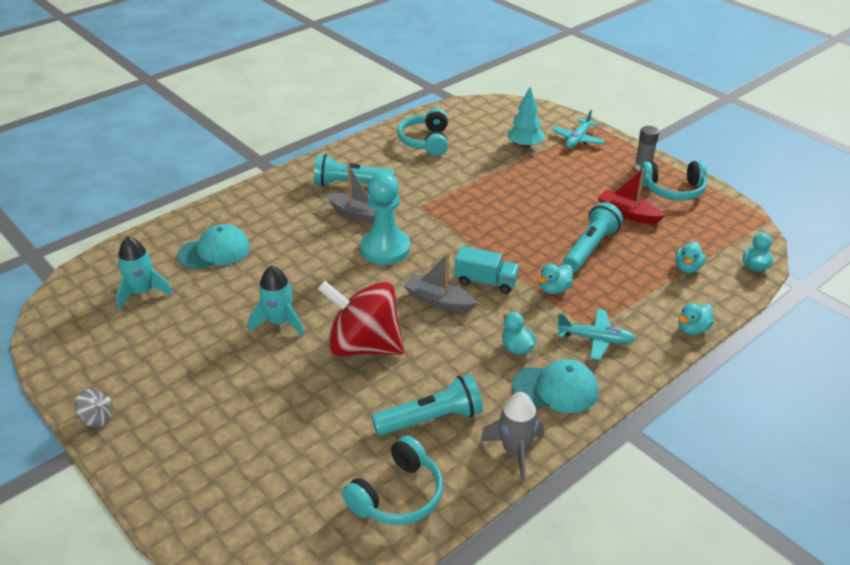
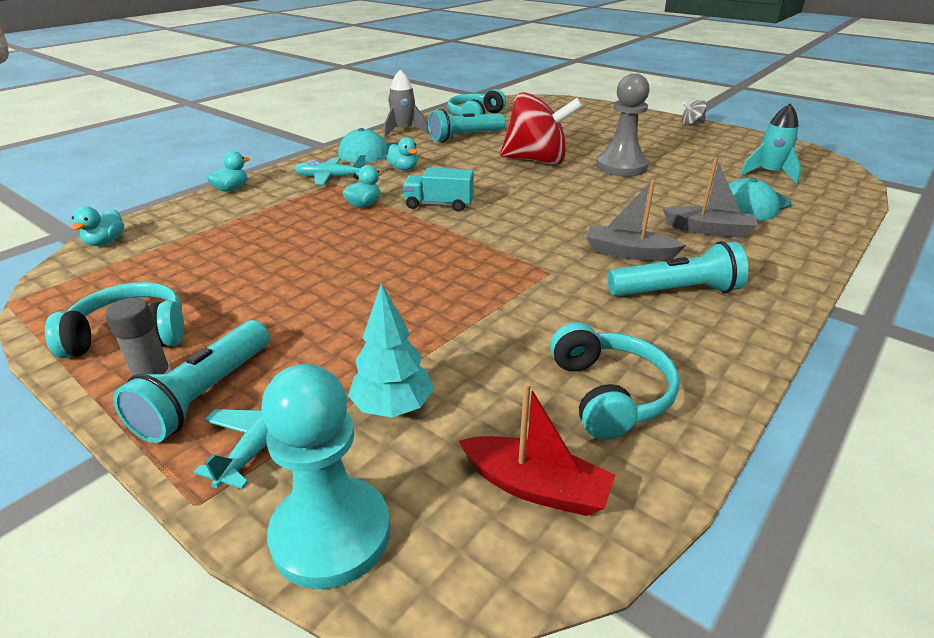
camera: 170 degrees right, 5 degrees down
(279, 322) = (621, 167): turquoise rocket -> grey pawn
(385, 249) = (565, 222): turquoise pawn -> turquoise pawn (331, 534)
(438, 301) = (484, 188): grey boat -> grey boat (709, 230)
(590, 248) = (311, 243): turquoise flashlight -> turquoise flashlight (205, 395)
(628, 214) = (236, 288): red boat -> red boat (536, 487)
(687, 268) = (196, 234): turquoise duck -> none

